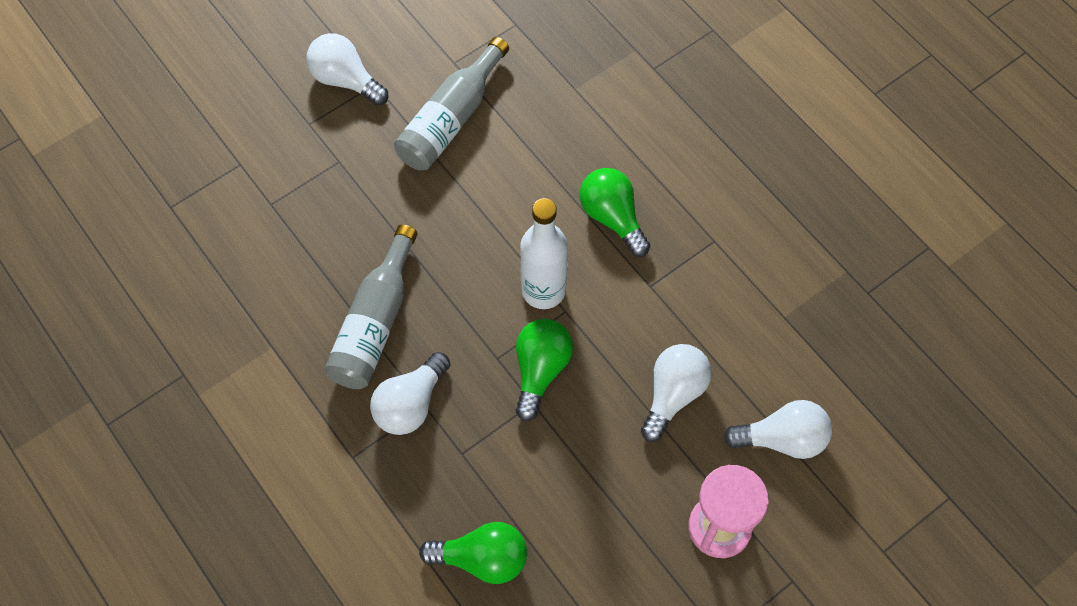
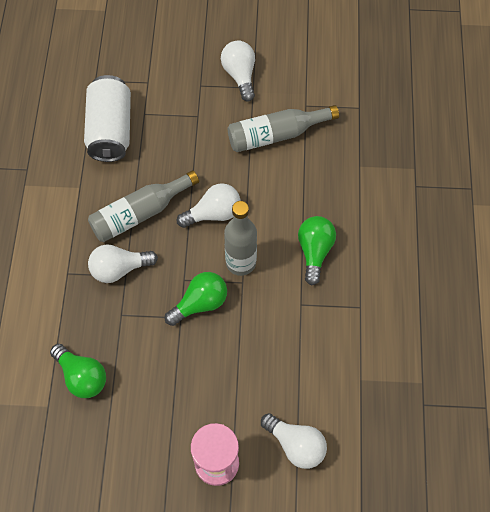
camera: 40 degrees right, 0 degrees up
(246, 252) = (110, 130): none -> white can
(543, 290) = (241, 262): white bottle -> grey bottle
(673, 394) = (258, 372): white light bulb -> white light bulb (213, 213)

